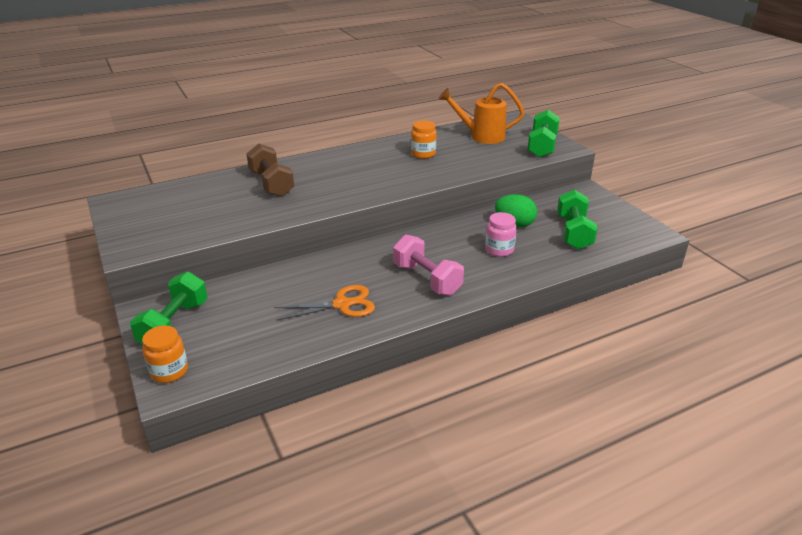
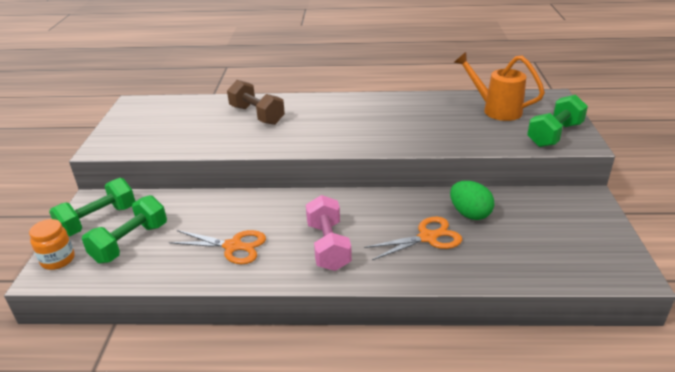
camera: 30 degrees right, 0 degrees up
(271, 184) = (257, 115): brown dumbbell -> brown dumbbell turned 45 degrees counterclockwise
(423, 154) = (418, 116): orange jar -> none
(499, 250) = (427, 237): pink jar -> orange scissors
(573, 233) = (528, 243): green dumbbell -> green dumbbell (130, 243)

